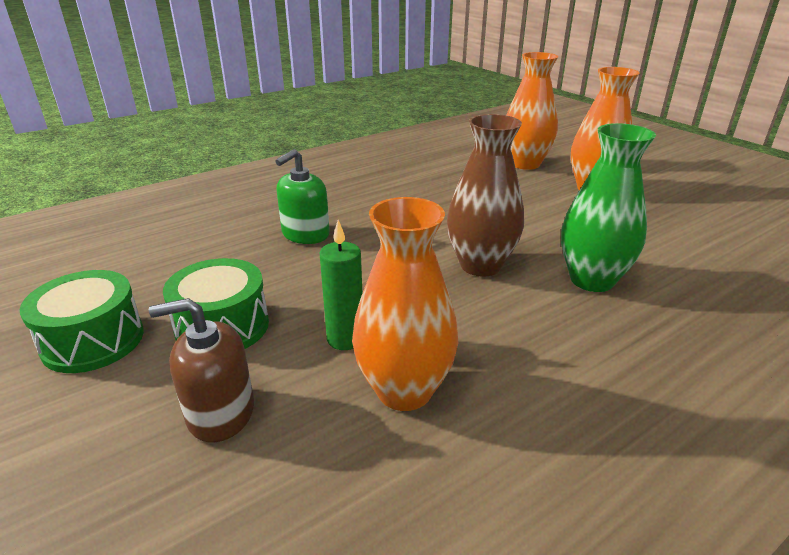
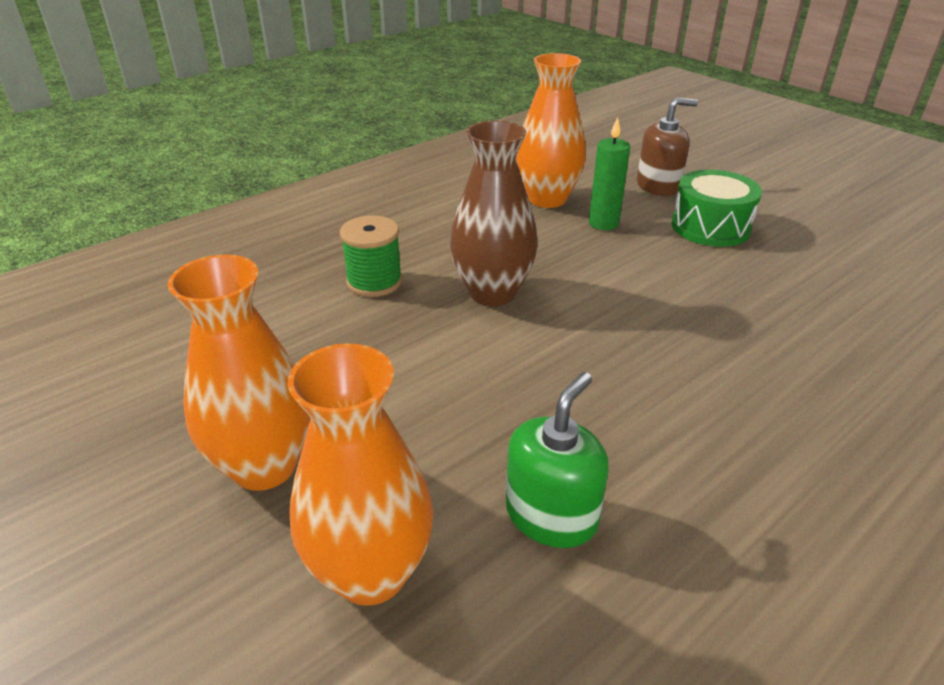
camera: 175 degrees right, 5 degrees up
(93, 340) = (798, 214): green drum -> none
(305, 234) = (724, 326): green soap dispenser -> green soap dispenser (551, 515)
(591, 280) = (374, 282): green vase -> green spool

